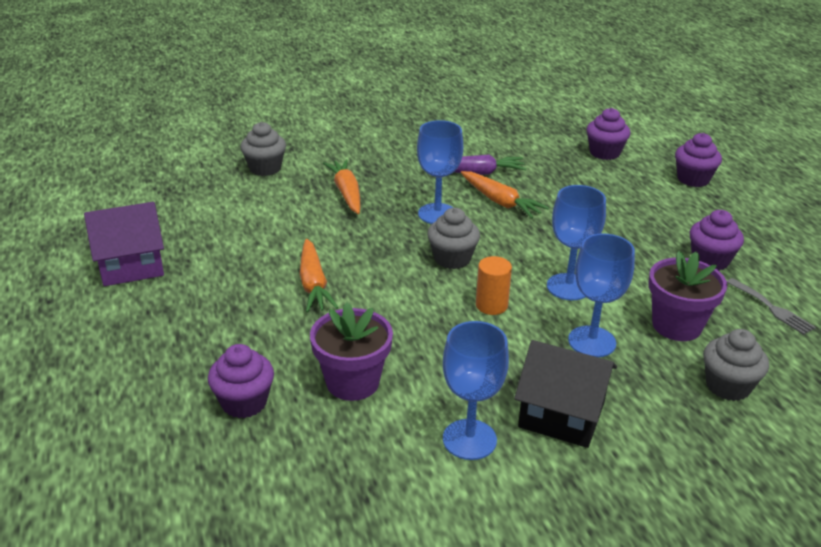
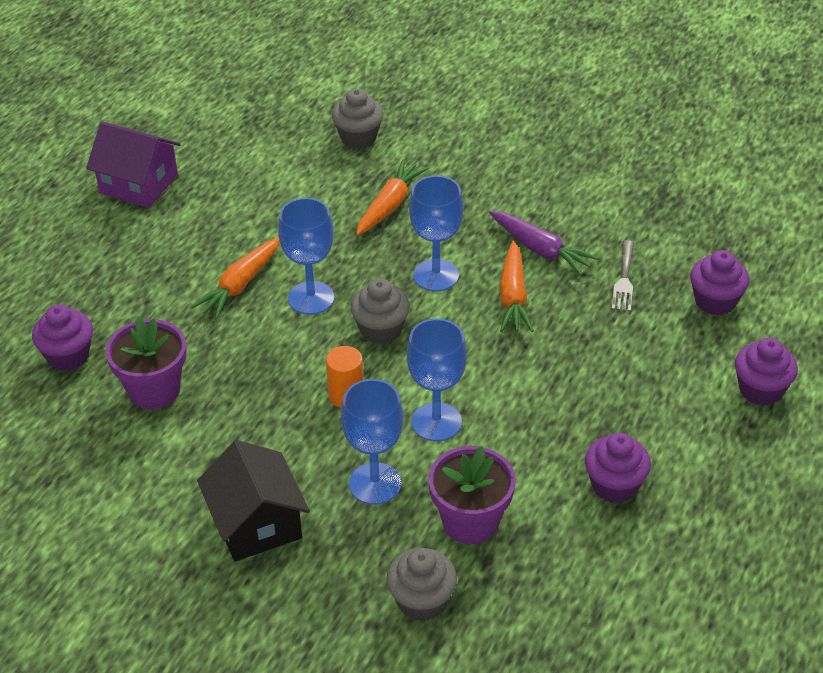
camera: 45 degrees right, 10 degrees up
(469, 439) = (166, 492): blue goblet -> blue goblet (311, 298)
(772, 308) = (588, 570): grey fork -> grey fork (624, 279)

